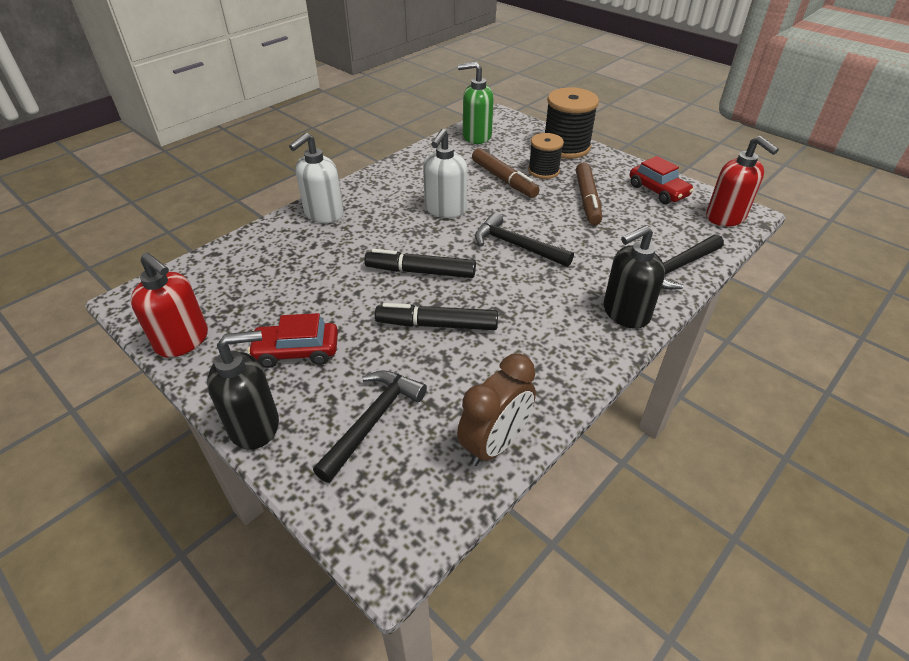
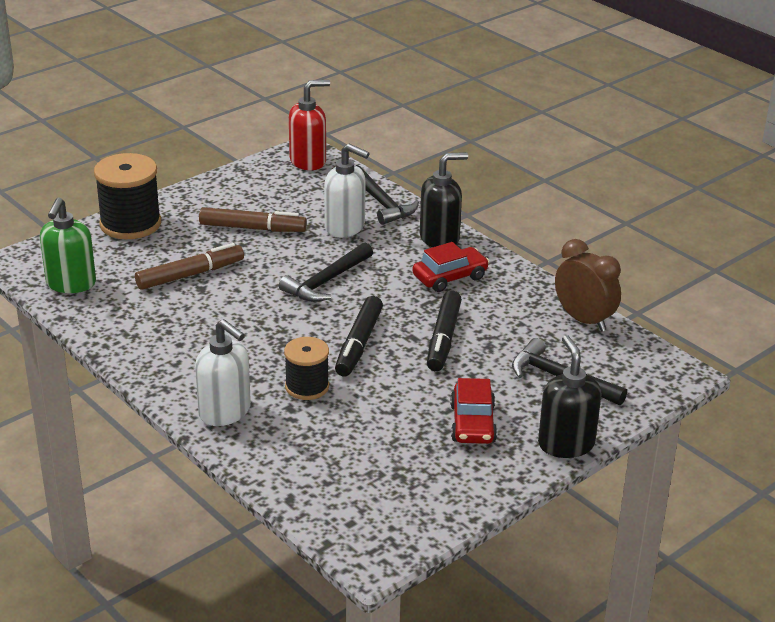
camera: 85 degrees left, 10 degrees down
(183, 341) = (450, 504): red soap dispenser -> none
(445, 210) = (243, 320): white soap dispenser -> white soap dispenser (345, 227)
(543, 171) = (181, 246): black spool -> black spool (307, 387)
(625, 313) = (440, 238): black soap dispenser -> black soap dispenser turned 90 degrees counterclockwise
(658, 191) = (249, 185): red car -> red car (450, 277)

